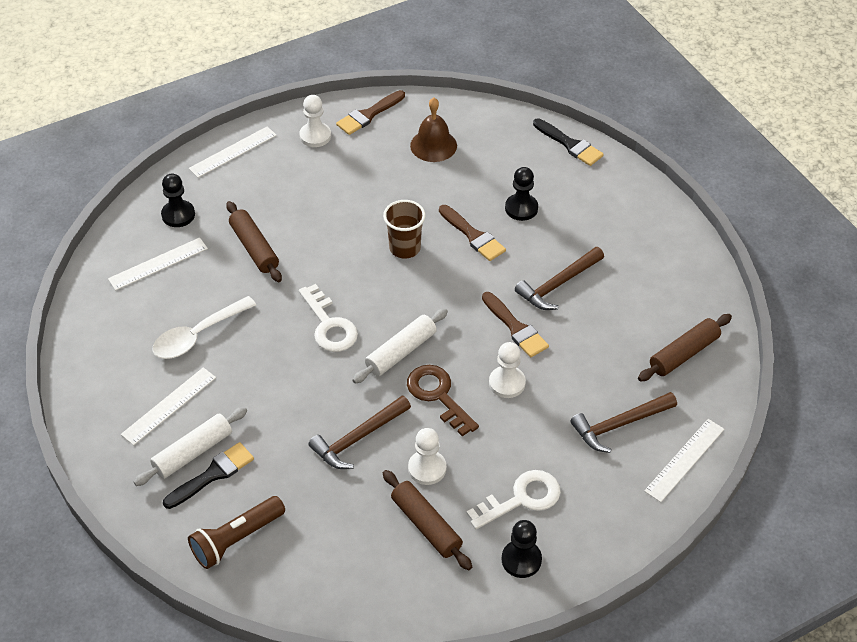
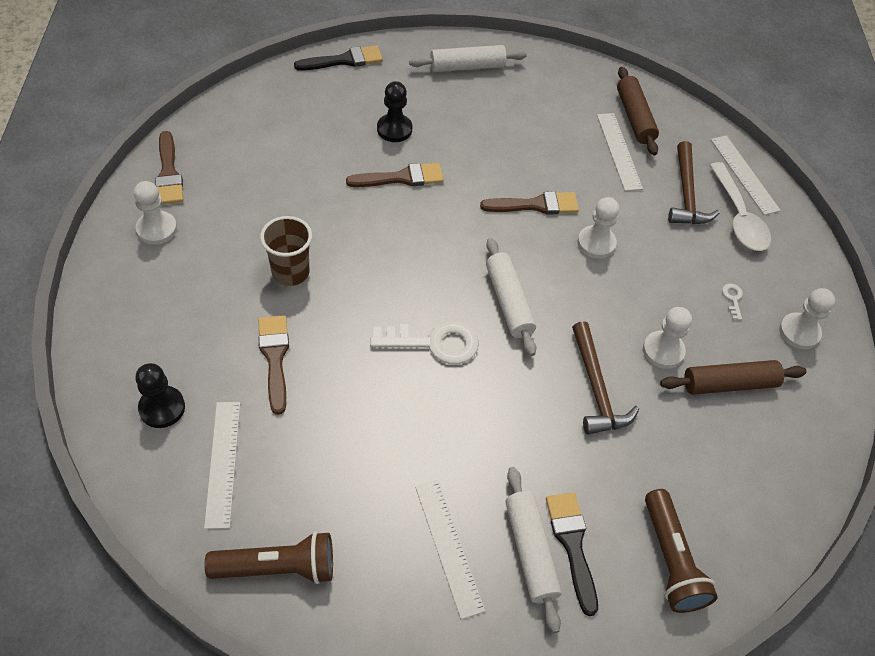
camera: 65 degrees left, 5 degrees up
(103, 326) = (277, 567): none -> brown flashlight
(198, 335) = (363, 470): white spoon -> white spoon (738, 217)
(233, 152) = (111, 311): white ruler -> white ruler (619, 151)
(254, 248) = (275, 358): brown rolling pin -> brown brush
(405, 248) = (377, 234): brown cup -> brown cup (290, 272)
(433, 145) = (259, 147): brown bell -> none
(438, 395) = (580, 300): brown key -> none
(521, 499) = (733, 299): white key -> white key, size x0.43
(521, 560) = (799, 332): black pawn -> white pawn
(558, 284) = (504, 152): brown hammer -> none
(637, 219) = (467, 67): none -> white rolling pin

